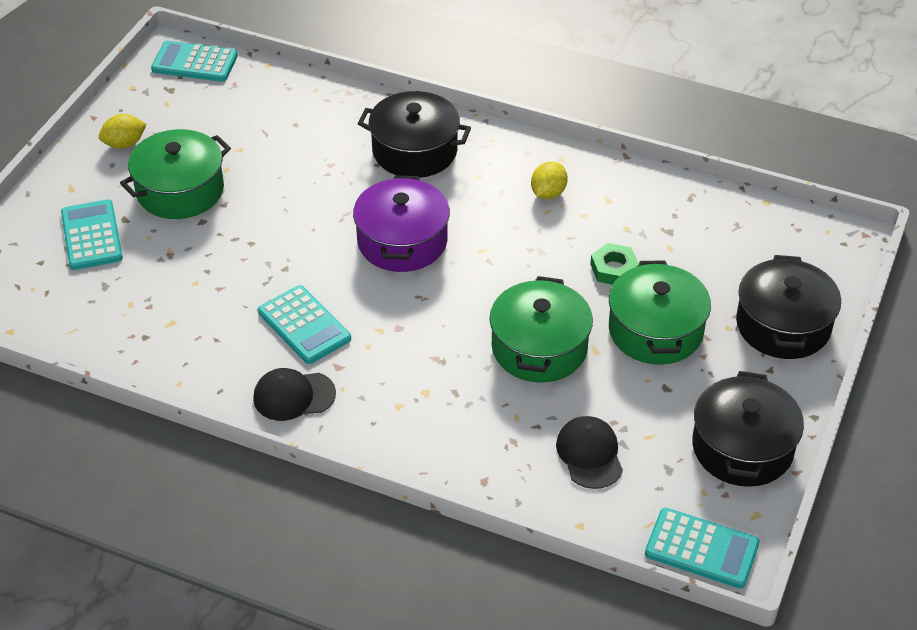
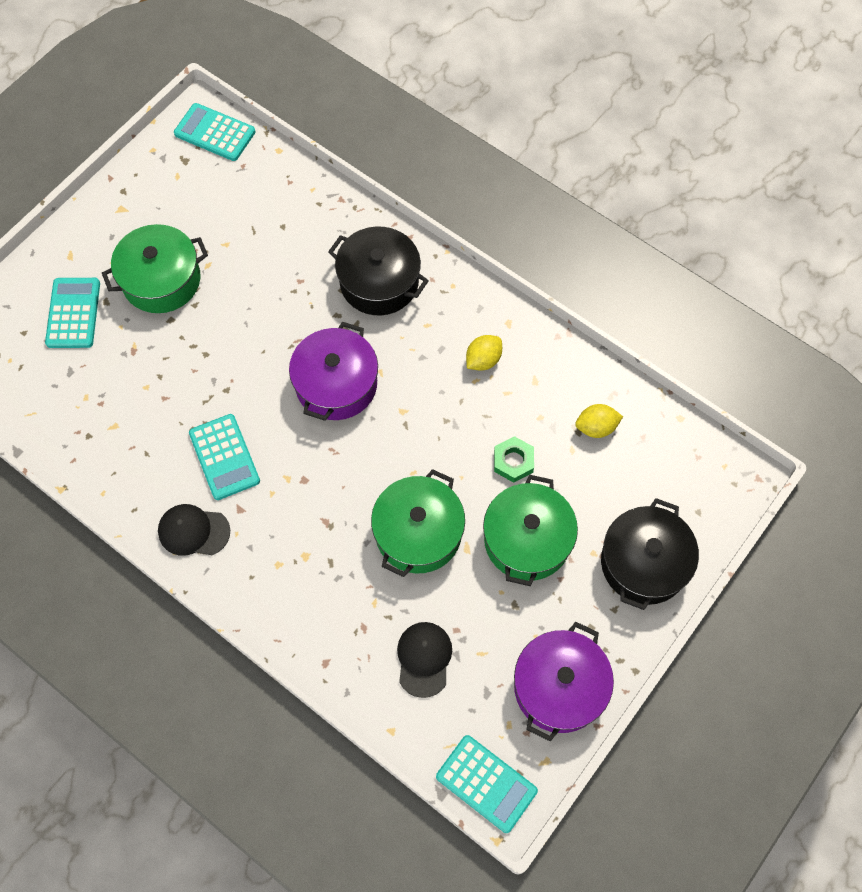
camera: 15 degrees right, 20 degrees up
(124, 144) = (128, 215): yellow lemon -> yellow lemon (596, 427)
(742, 447) = (559, 687): black pot -> purple pot

